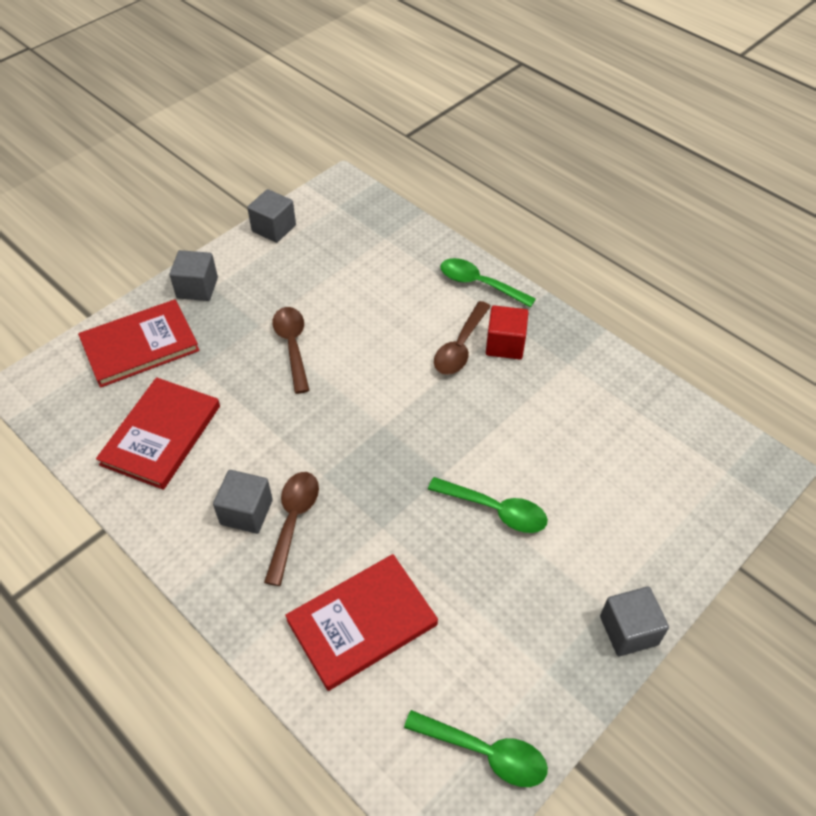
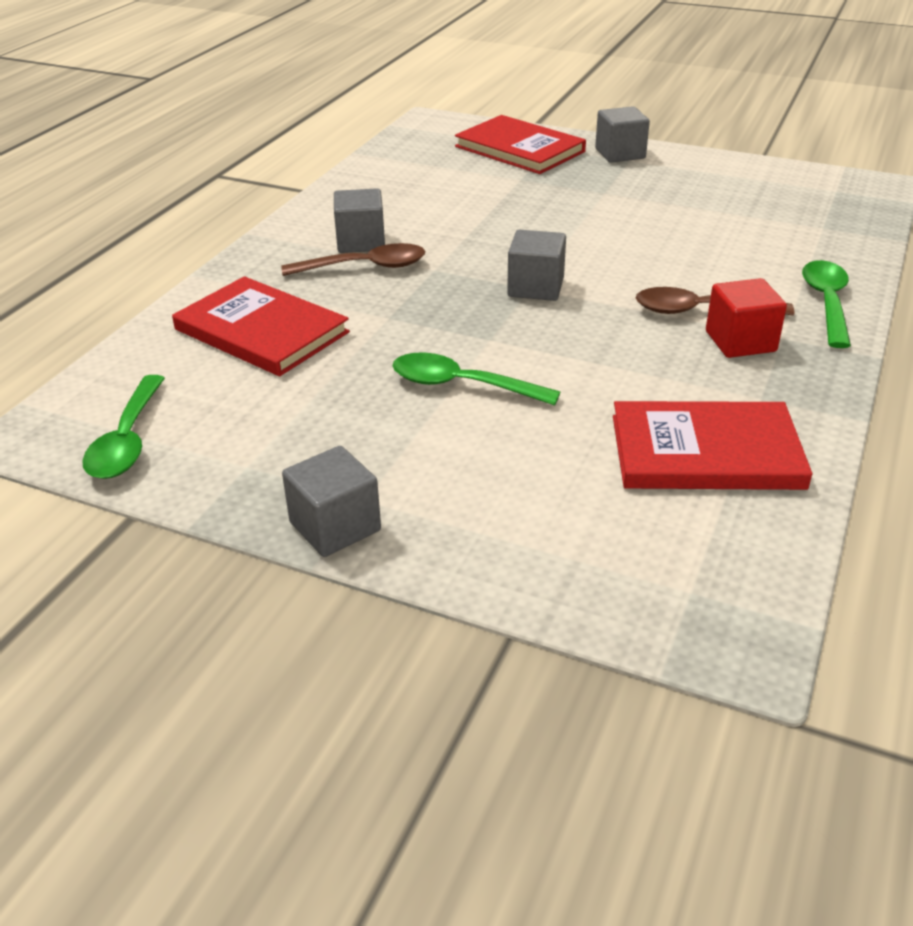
camera: 70 degrees right, 15 degrees down
(161, 435) = (422, 183): red book -> red book (705, 451)
(274, 228) = (751, 167): grey cube -> grey cube (535, 287)
(292, 346) = (593, 215): brown spoon -> none
(495, 510) = (462, 385): green spoon -> green spoon turned 105 degrees clockwise

